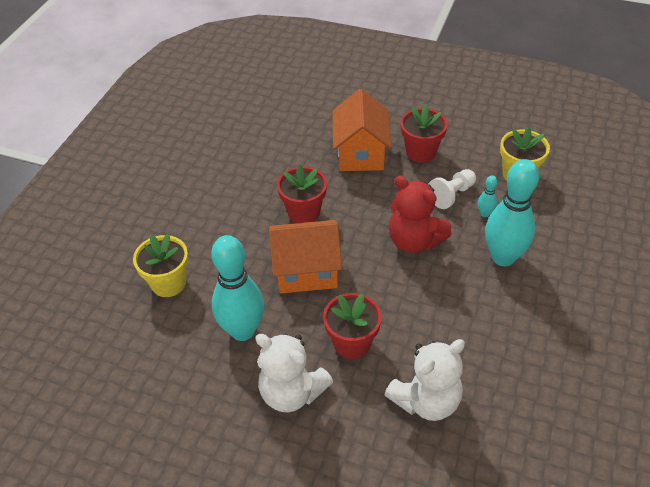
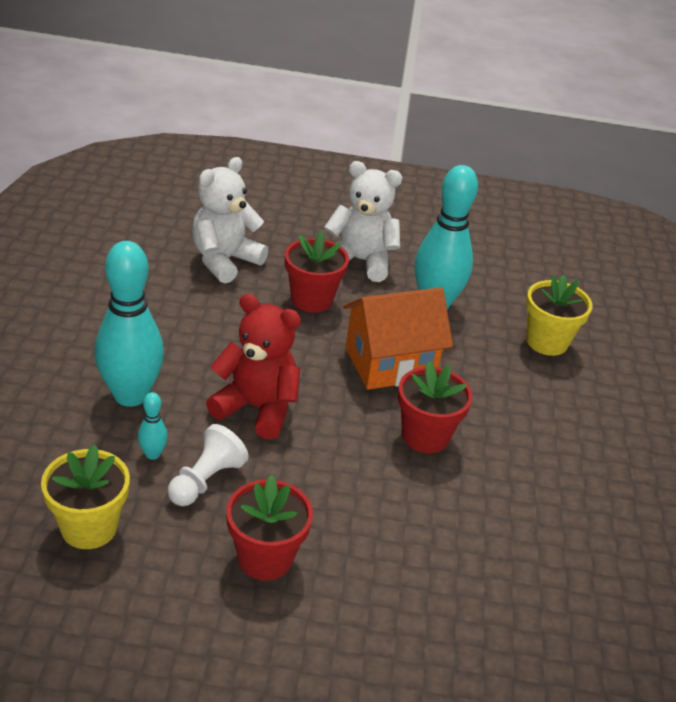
camera: 160 degrees right, 10 degrees down
(360, 153) = (372, 545): orange house -> none

